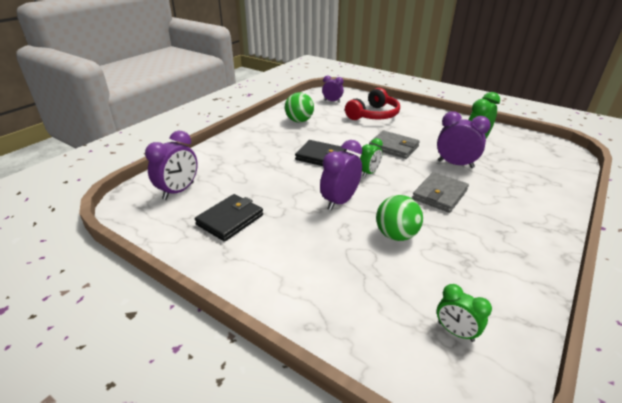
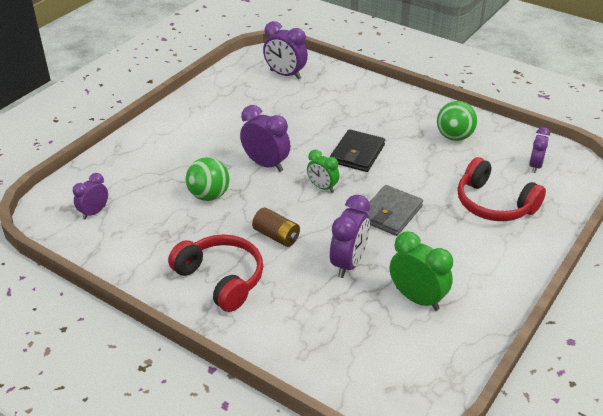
camera: 90 degrees right, 5 degrees up
(230, 220) = (240, 105): black wallet -> none
(439, 195) = (276, 236): grey wallet -> brown battery
(455, 332) = (94, 212): green clock -> purple clock
(508, 222) = (221, 279): none -> red headphones

